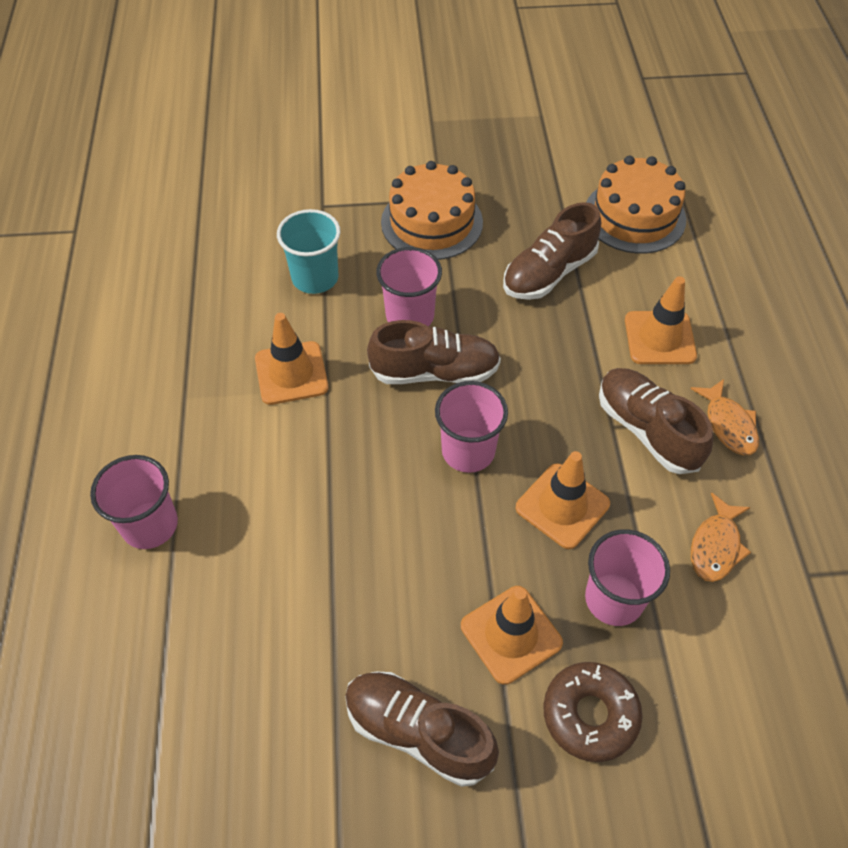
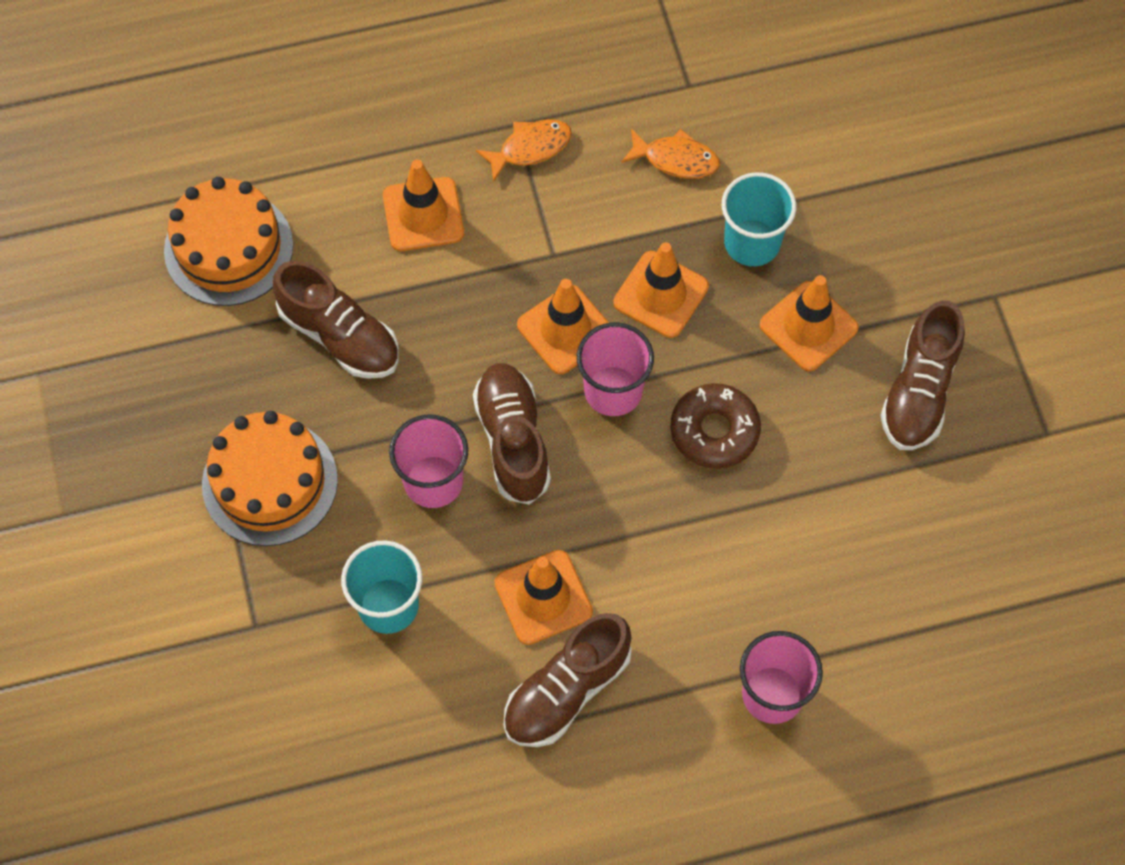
camera: 100 degrees left, 10 degrees up
(534, 424) = (565, 330): none -> orange traffic cone
(590, 714) = (867, 255): brown donut -> brown donut (714, 431)
(614, 599) = (752, 243): pink cup -> turquoise cup
(647, 430) = (551, 222): brown shoe -> brown shoe (566, 690)

